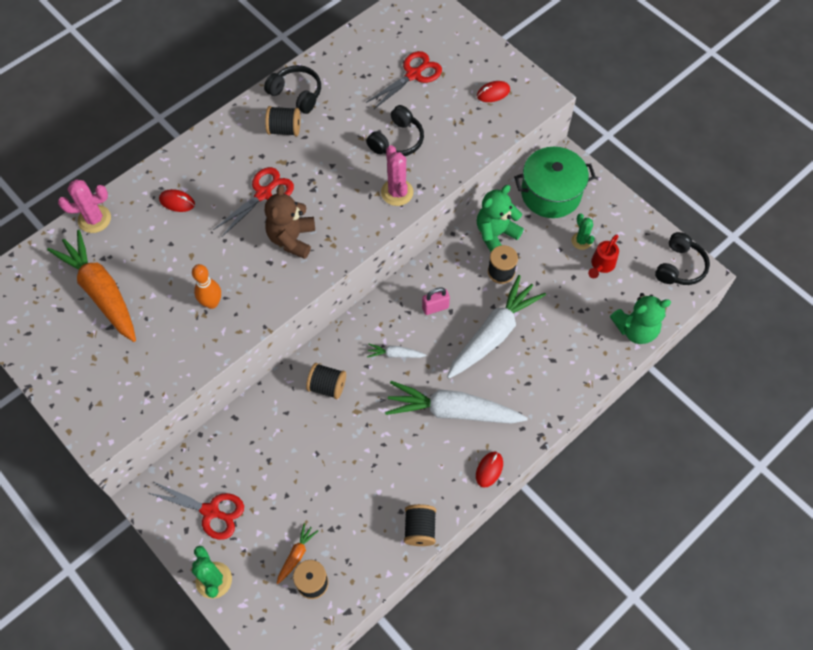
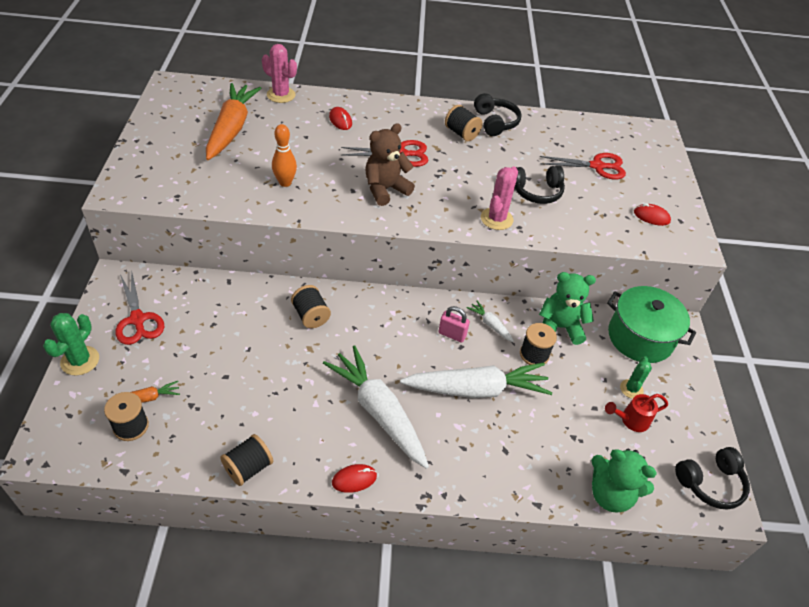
camera: 40 degrees right, 15 degrees down
(395, 354) = (384, 338): white carrot -> white carrot (490, 324)

